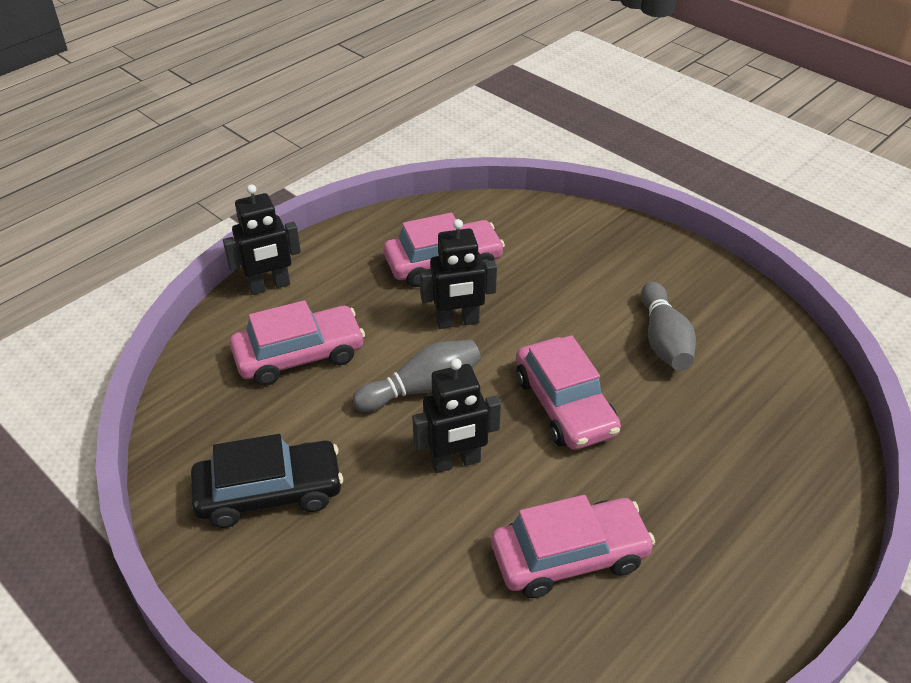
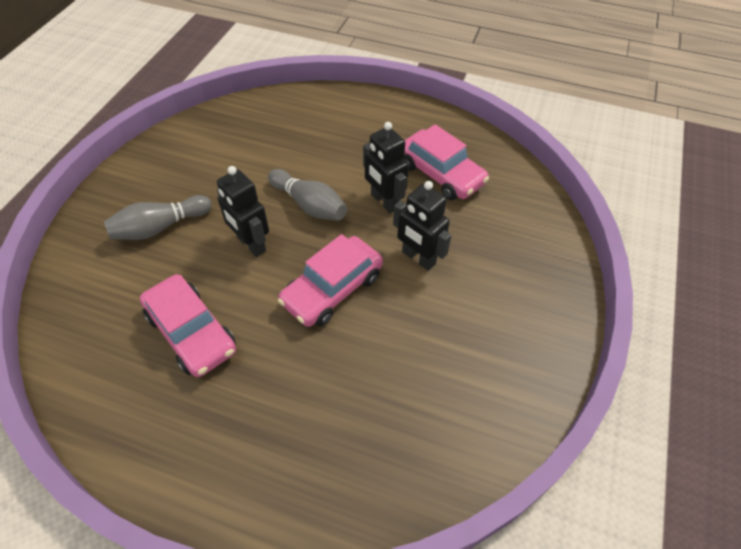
camera: 65 degrees right, 10 degrees up
(269, 286) = (361, 101): black robot -> black robot (418, 258)
(269, 492) = (192, 167): black car -> none
(299, 355) = (308, 137): pink car -> none
(664, 340) = (441, 336): grey bowling pin -> grey bowling pin (160, 227)

